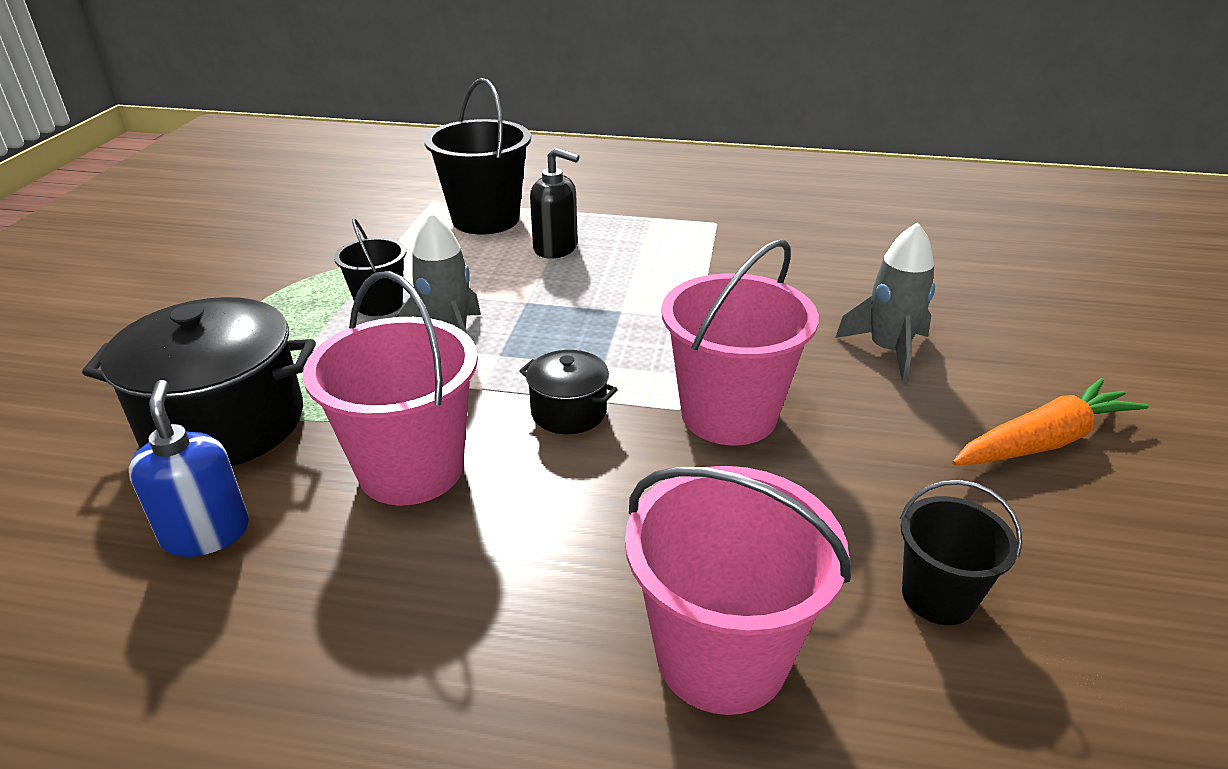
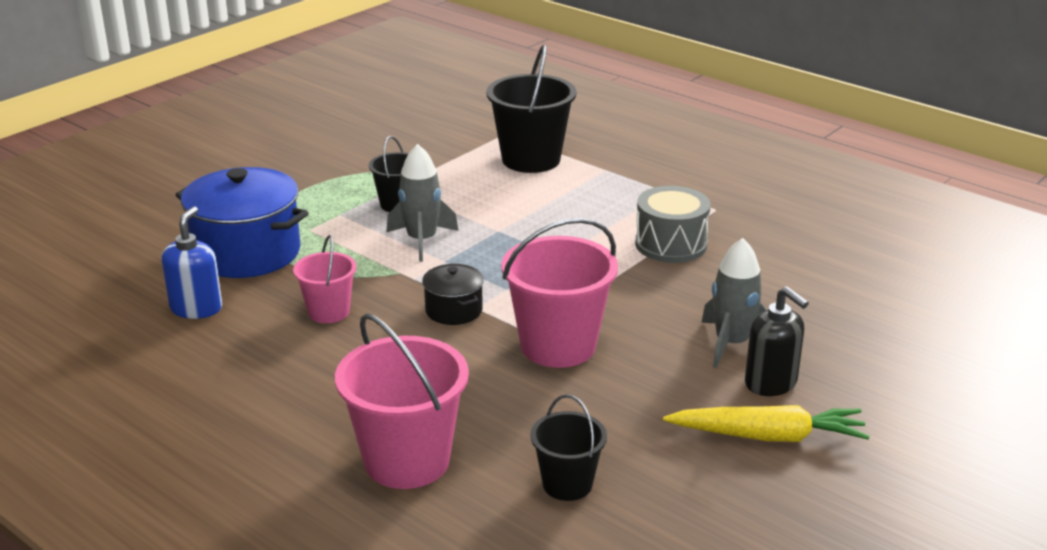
camera: 30 degrees right, 5 degrees down
(224, 424) = (247, 253): black pot -> blue pot
(411, 469) = (329, 312): pink bucket -> pink bucket, size x0.57
(556, 248) = (561, 196): black soap dispenser -> black soap dispenser (771, 383)
(715, 267) = (671, 244): none -> grey drum
(1043, 441) = (768, 436): orange carrot -> yellow carrot

